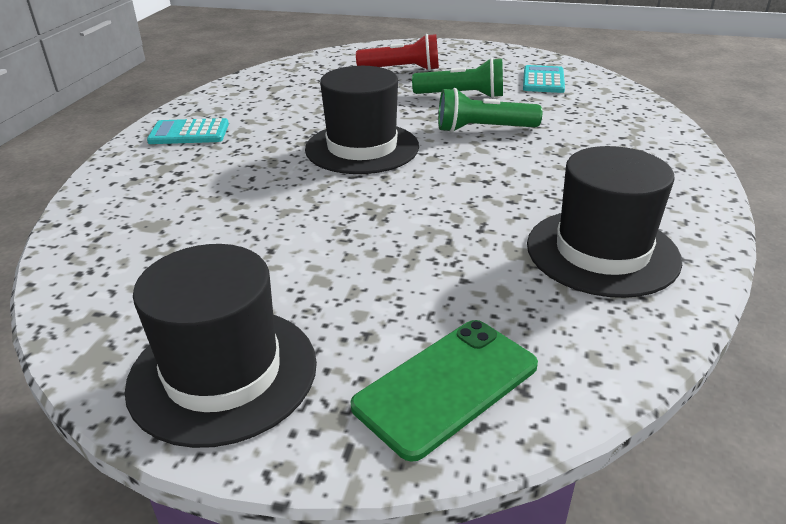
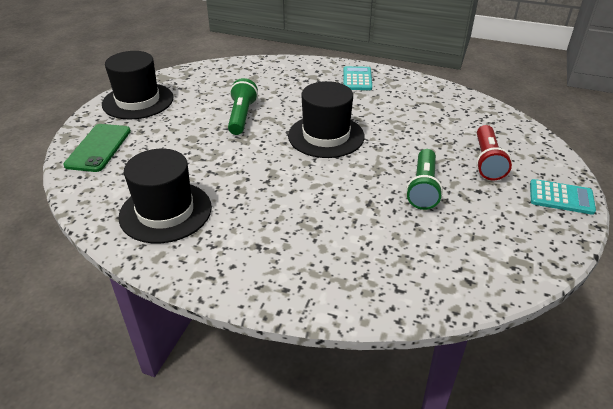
camera: 95 degrees right, 5 degrees up
(447, 386) = (98, 148): green phone -> green phone turned 45 degrees clockwise
(483, 129) = (350, 190): green flashlight -> green flashlight (241, 116)
(543, 80) = (470, 246): turquoise calculator -> turquoise calculator (561, 197)

